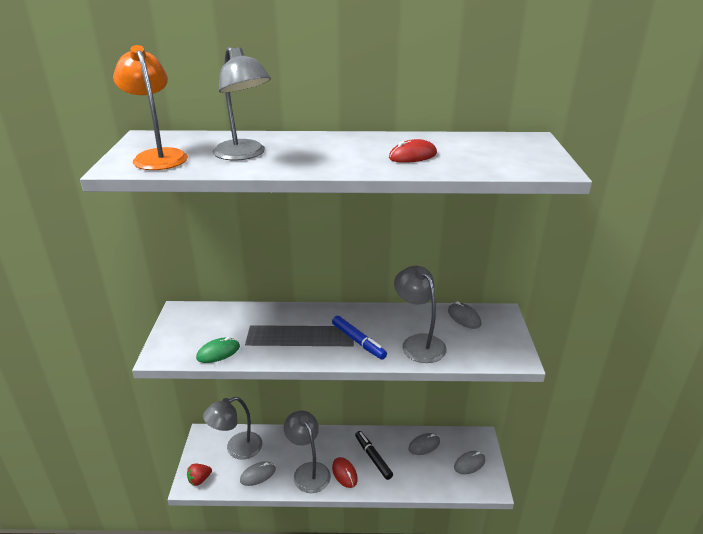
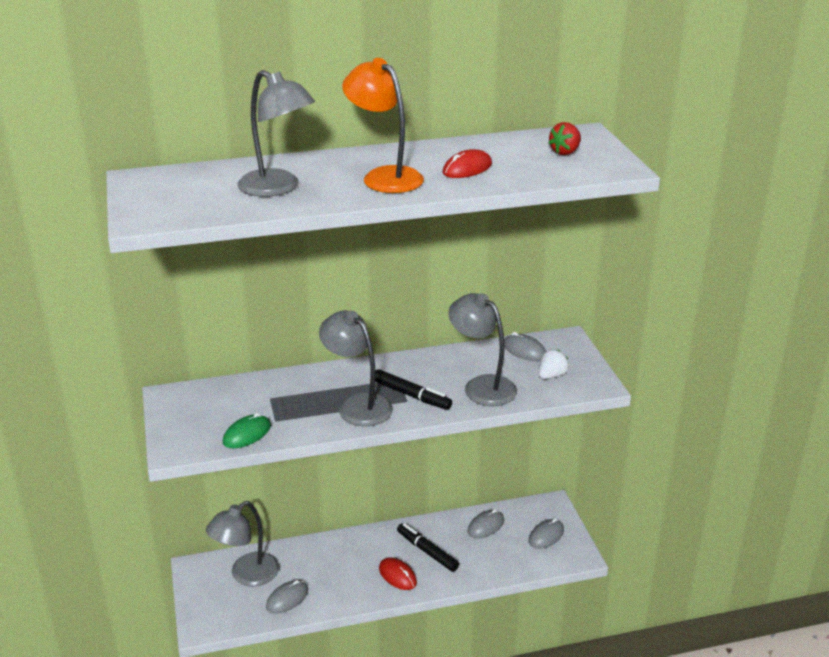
camera: 15 degrees left, 0 degrees up
(158, 156) = (177, 201): orange lamp -> orange lamp (384, 176)
(199, 479) = (212, 619): red strawberry -> red strawberry (565, 152)
(308, 471) = (351, 582): grey lamp -> grey lamp (357, 405)
(358, 341) = (411, 395): blue marker -> black marker
(480, 343) = (552, 376): none -> white strawberry

